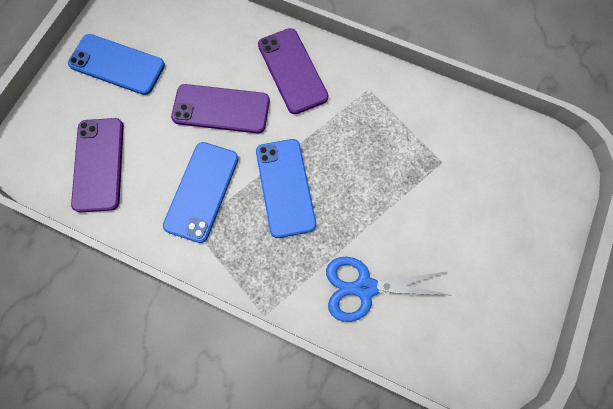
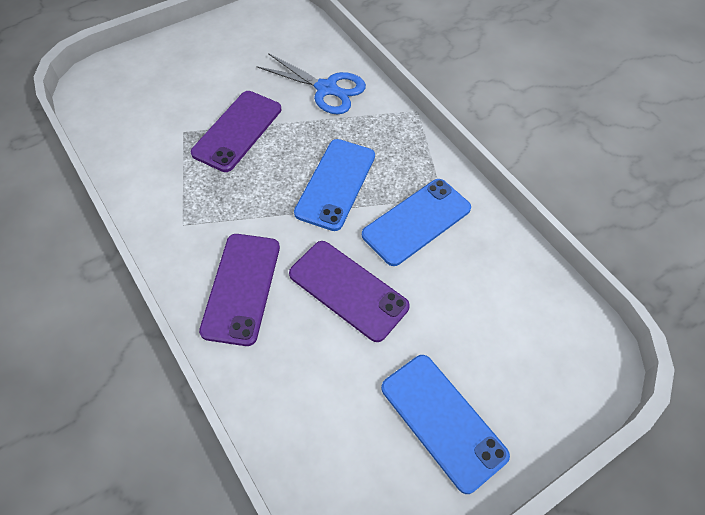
camera: 150 degrees left, 15 degrees down
(99, 164) = (513, 304): purple phone -> purple phone (237, 131)

